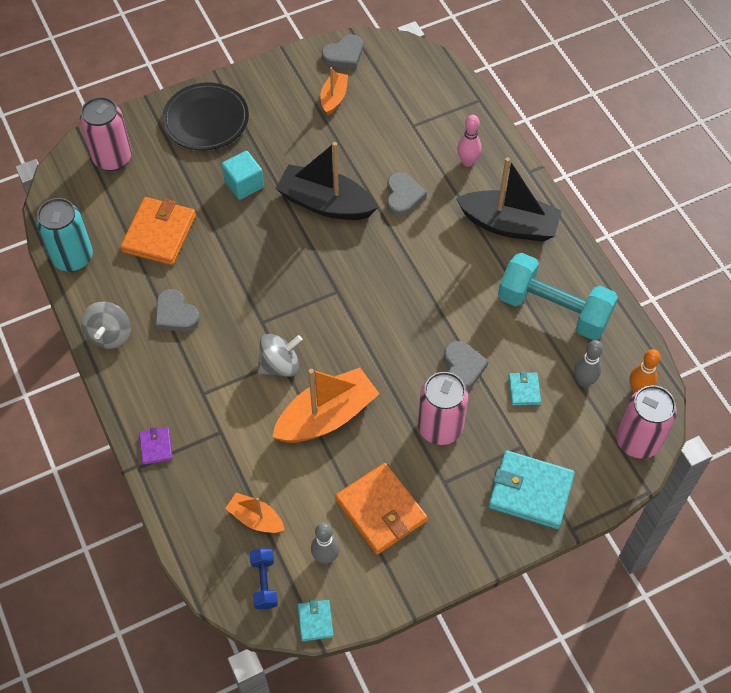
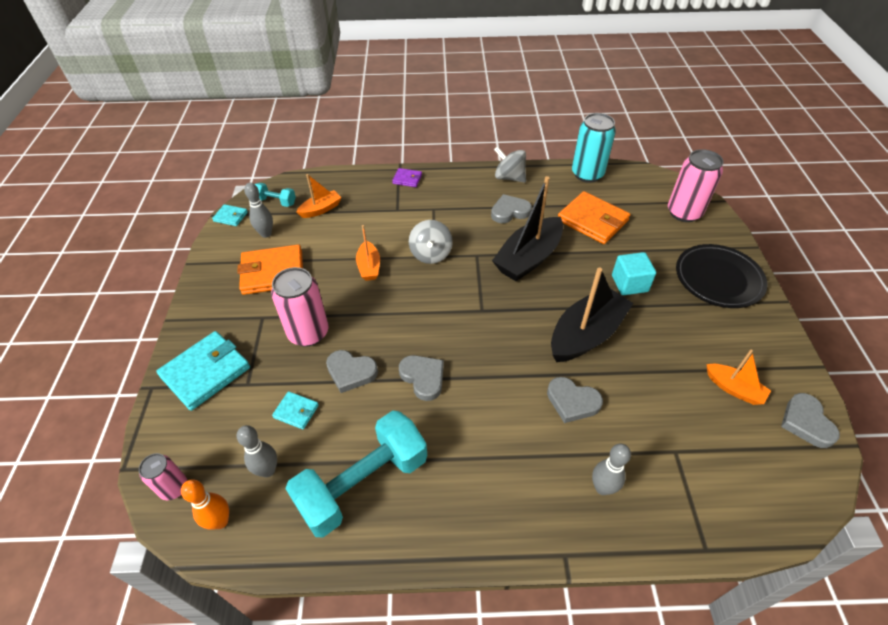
camera: 115 degrees right, 10 degrees down
(264, 583) = (276, 202): blue dumbbell -> turquoise dumbbell
(326, 416) = (369, 267): orange boat -> orange boat, size x0.53
(437, 308) = (423, 378): none -> grey heart
(467, 162) = (602, 488): pink bowling pin -> grey bowling pin
(509, 225) = (493, 491): black boat -> black boat (528, 258)
(637, 440) = (174, 488): pink can -> pink can, size x0.57

